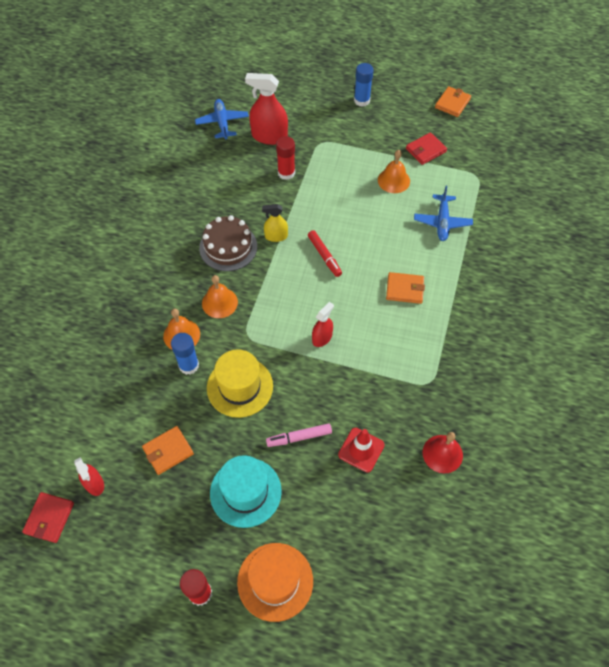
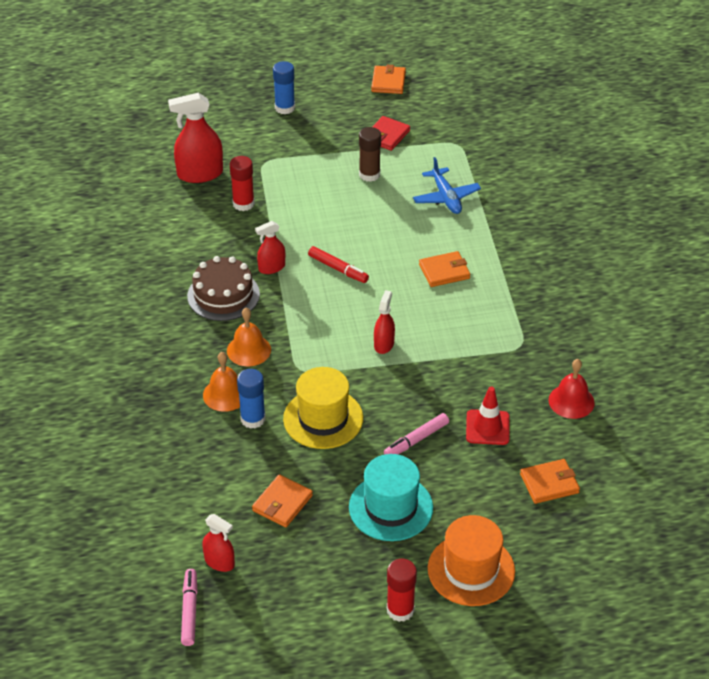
camera: 25 degrees left, 15 degrees down
(49, 518) = (189, 611): red wallet -> pink marker
(222, 123) = (134, 177): blue plane -> none
(276, 236) = (271, 267): yellow spray bottle -> red spray bottle
(382, 526) = (549, 483): none -> orange wallet
(393, 180) = (369, 174): orange bell -> brown glue stick

